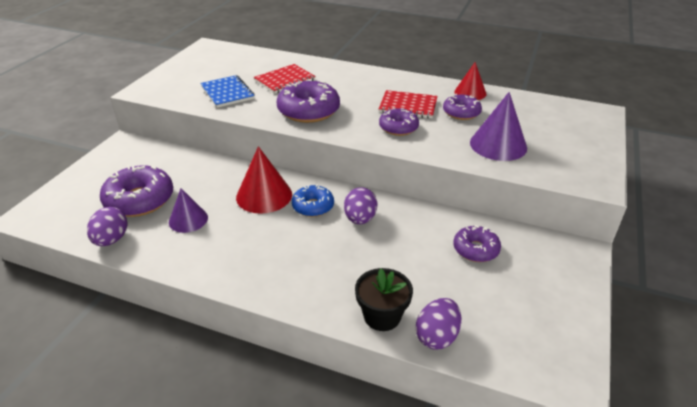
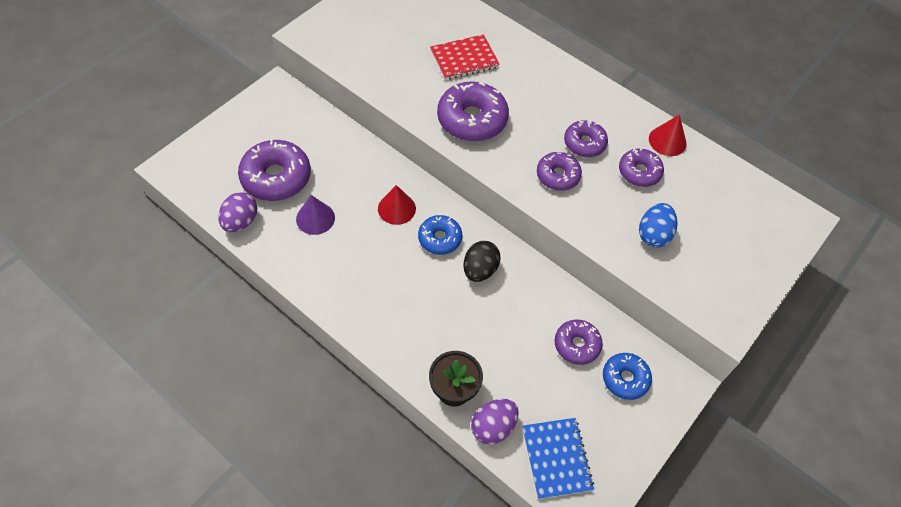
camera: 15 degrees right, 20 degrees up
(227, 93) = (395, 63): blue notebook -> blue notebook (556, 458)
(264, 195) = (396, 208): red cone -> red cone, size x0.65
(360, 219) = (480, 270): purple egg -> black egg
(408, 106) = (584, 143): red notebook -> purple donut
(498, 145) = (653, 235): purple cone -> blue egg
(533, 262) = (625, 379): none -> blue donut

